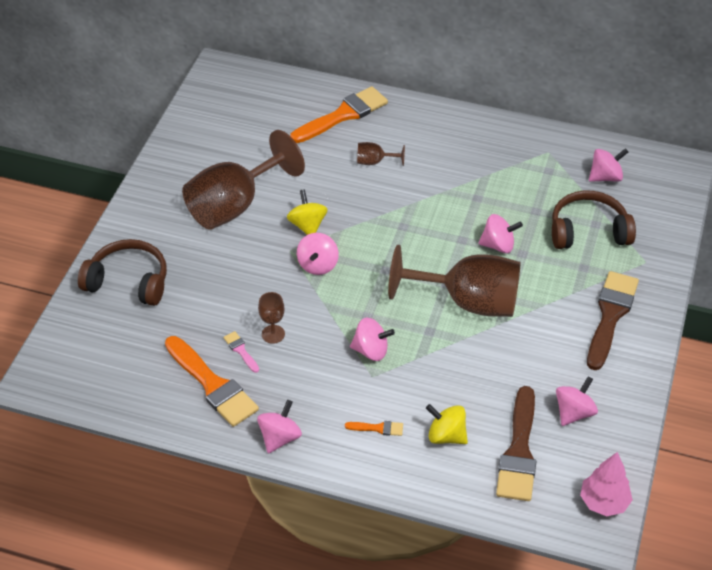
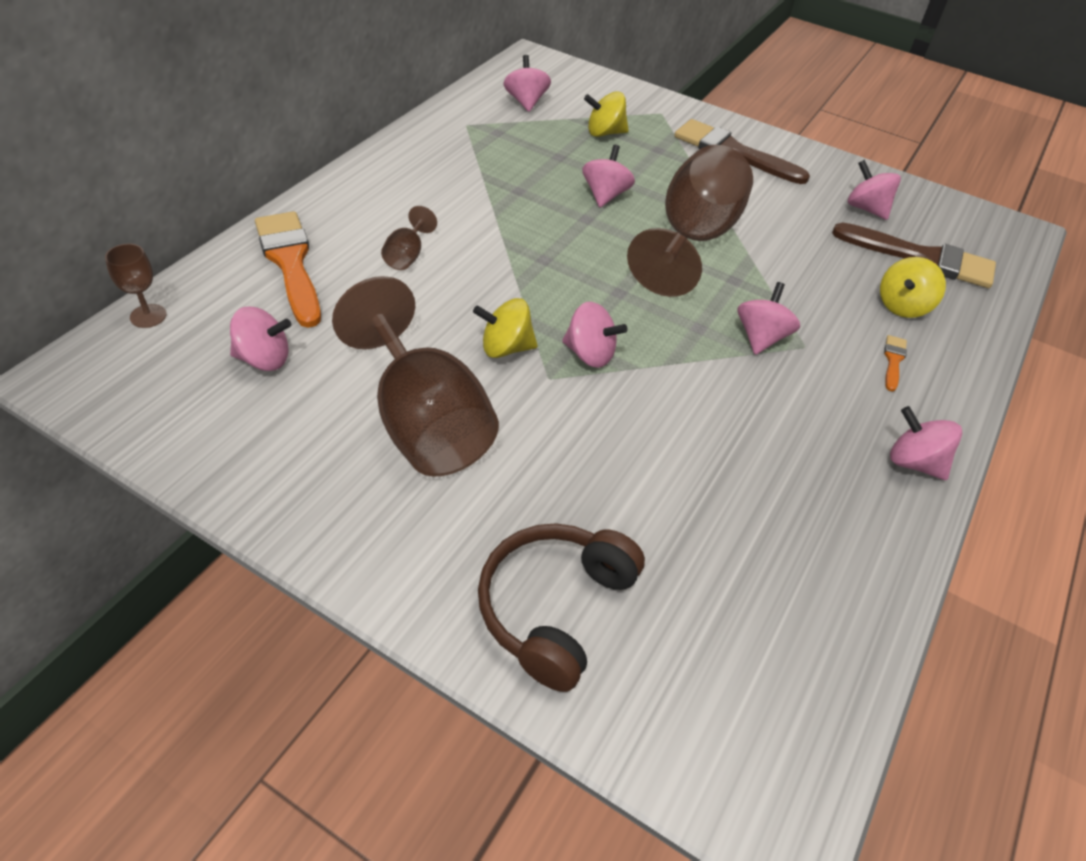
camera: 80 degrees left, 0 degrees up
(212, 385) = (812, 524): orange brush -> none
(241, 351) = (745, 475): pink brush -> none
(258, 131) = (264, 359): none -> pink spinning top
(273, 334) = (716, 430): brown goblet -> brown goblet (148, 316)
(588, 231) = (604, 133): brown headphones -> yellow spinning top
(604, 502) = (984, 221): pink tree -> none

